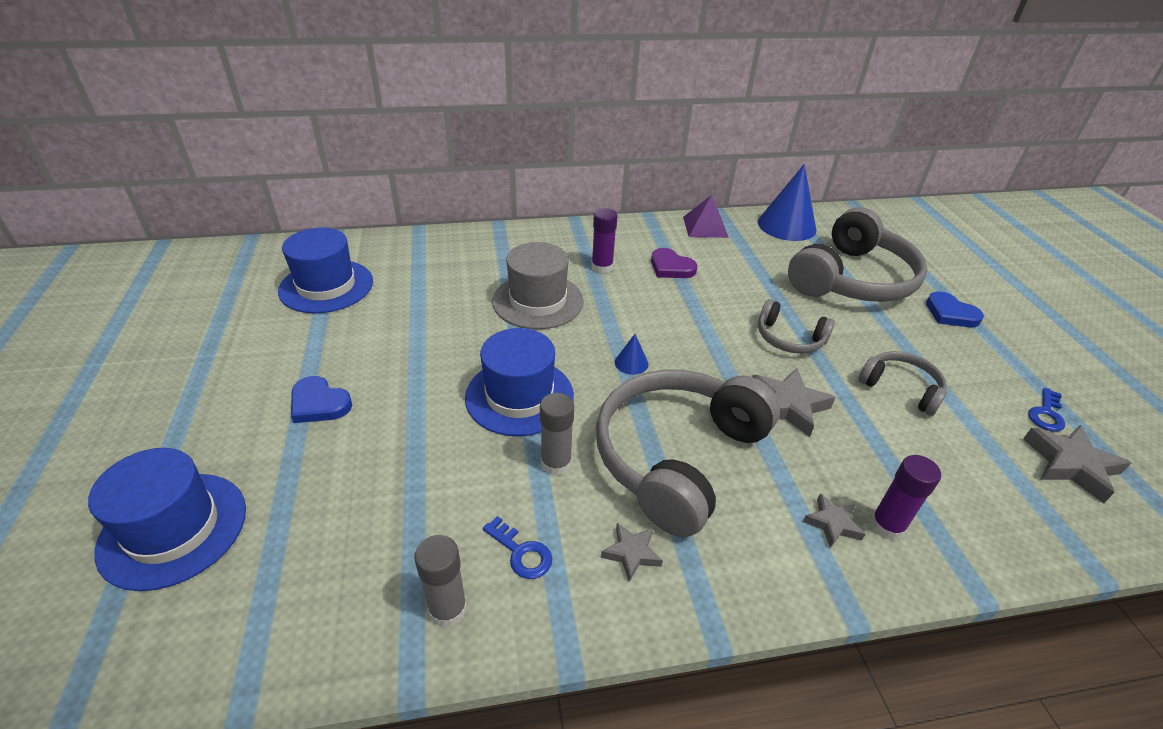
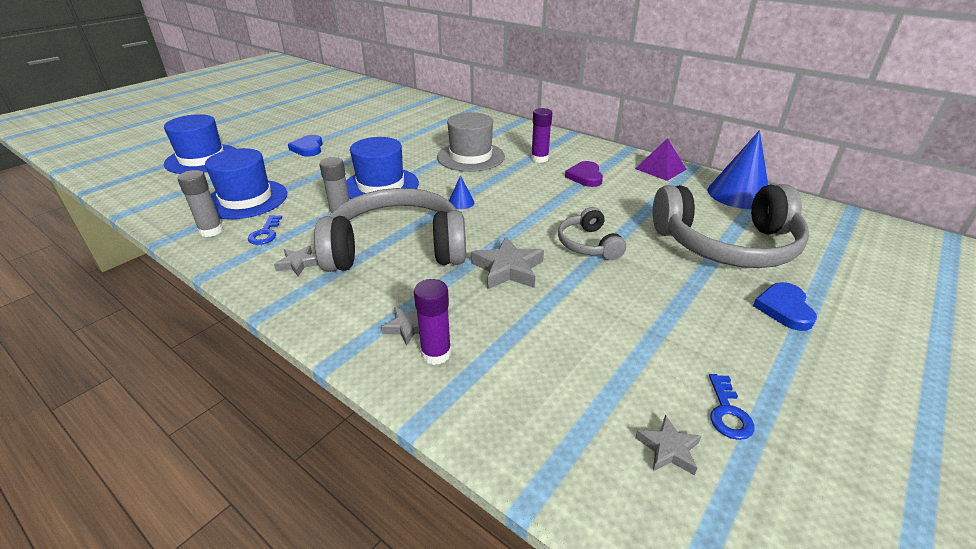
camera: 50 degrees right, 5 degrees down
(326, 286) = (391, 113): blue hat -> blue hat (246, 199)
(901, 388) = (615, 313): grey headphones -> none
(1046, 414) = (728, 412): blue key -> blue key turned 75 degrees counterclockwise
(1070, 465) = (668, 449): grey star -> grey star, size x0.59

